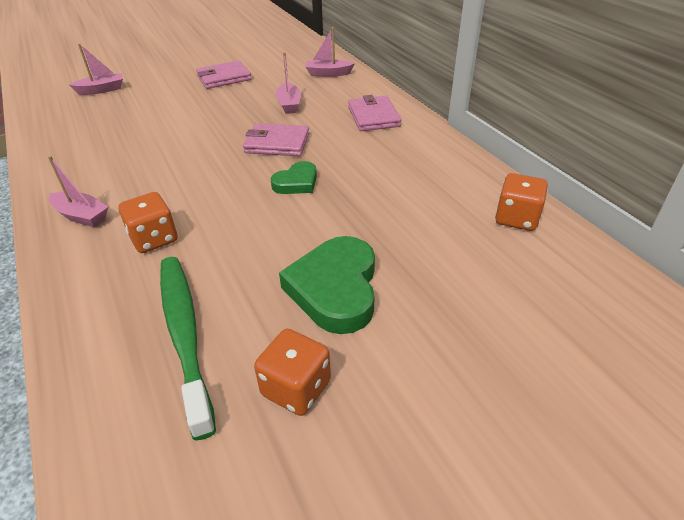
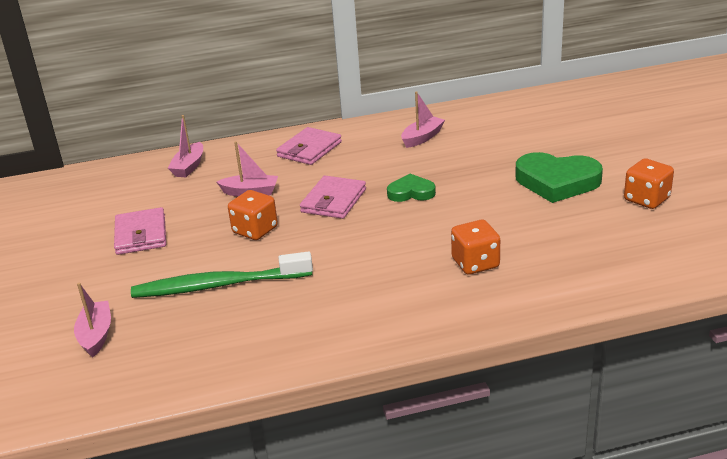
camera: 75 degrees left, 10 degrees down
(81, 216) = (423, 311): pink boat -> pink boat (422, 138)
(184, 334) = (597, 241): green toothbrush -> green toothbrush (218, 285)
(296, 182) = (411, 192): green heart -> green heart turned 60 degrees counterclockwise
(373, 117) = (309, 149): pink wallet -> pink wallet turned 60 degrees counterclockwise
(516, 218) = (493, 112): orange dice -> orange dice (255, 230)

